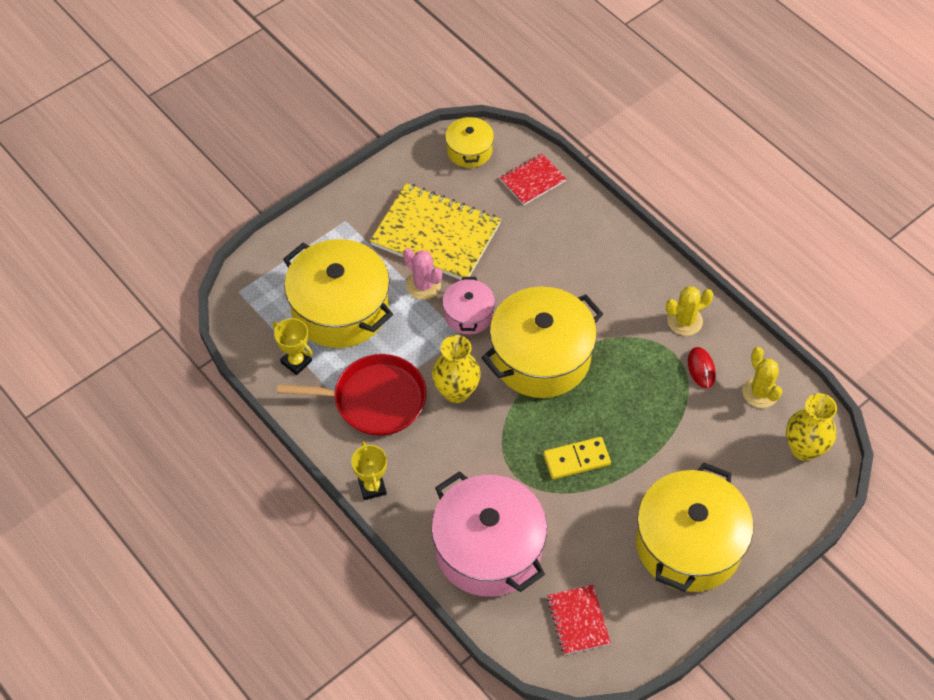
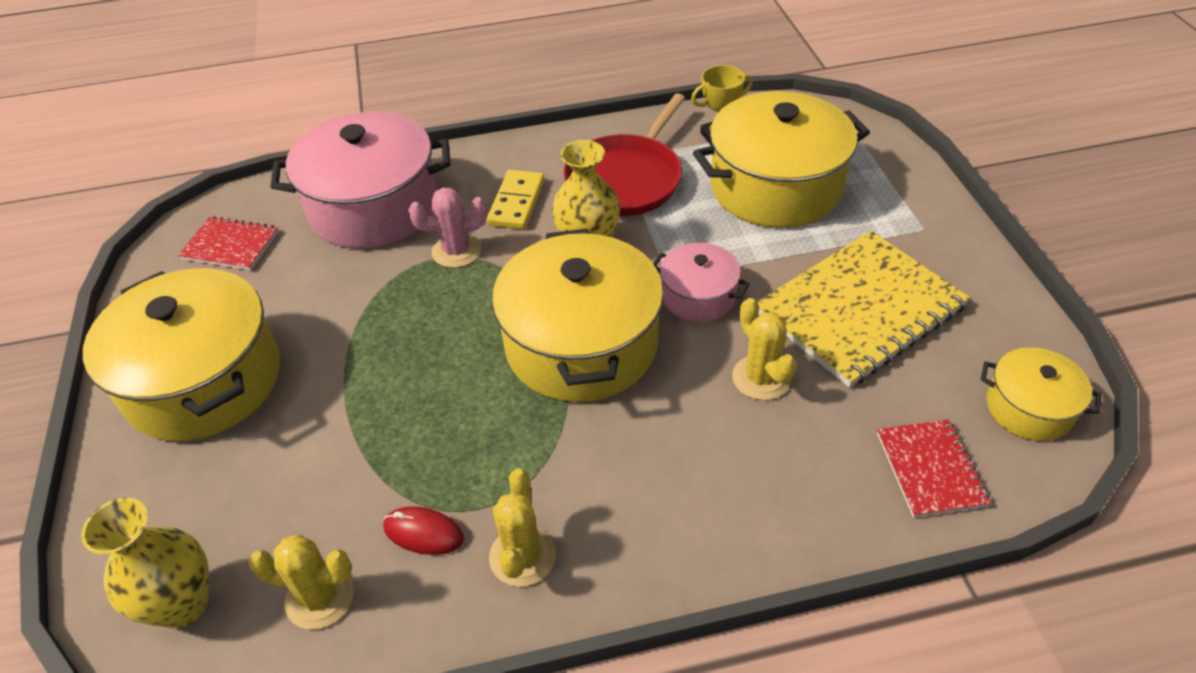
camera: 120 degrees right, 10 degrees down
(372, 487) = (519, 148): yellow trophy -> none
(423, 285) = (773, 269): pink cactus -> pink cactus (456, 251)
(515, 264) = (761, 378): none -> yellow cactus
(576, 460) = (408, 320): yellow domino -> yellow domino (516, 202)

